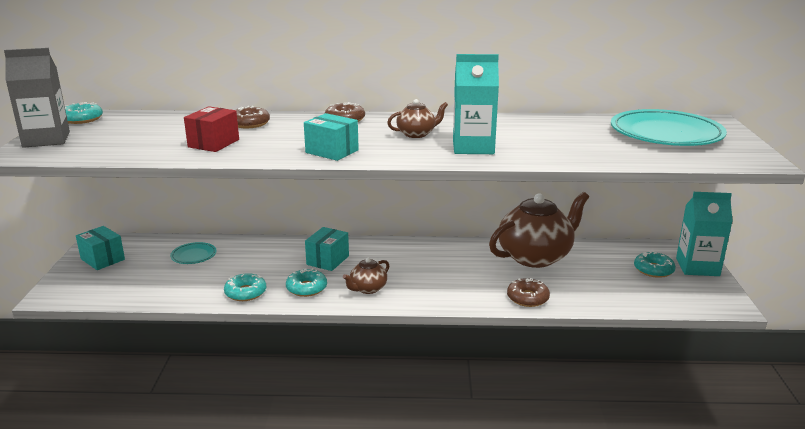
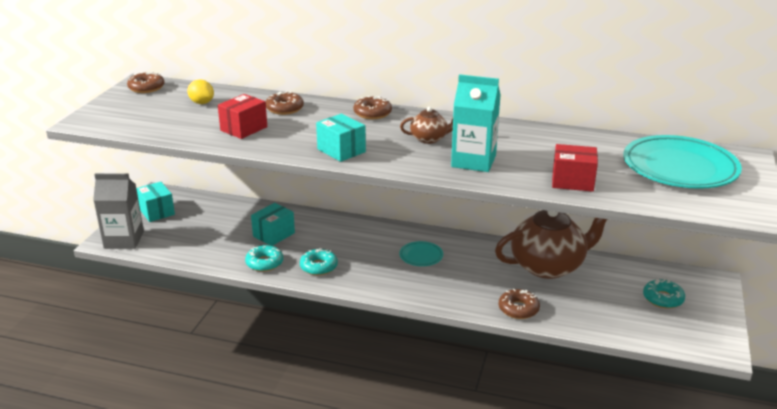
camera: 15 degrees right, 5 degrees up
(46, 139) = (110, 108): grey carton -> grey carton (124, 240)
(82, 119) = (146, 88): turquoise donut -> brown donut
(153, 126) = (202, 103): none -> yellow lemon
(194, 255) = (233, 219): turquoise plate -> turquoise plate (421, 256)
(327, 260) = (348, 241): turquoise box -> turquoise box (274, 234)
(368, 289) = (373, 276): brown teapot -> none
(579, 153) = (572, 181): none -> red box
(697, 267) = (712, 302): turquoise carton -> none

